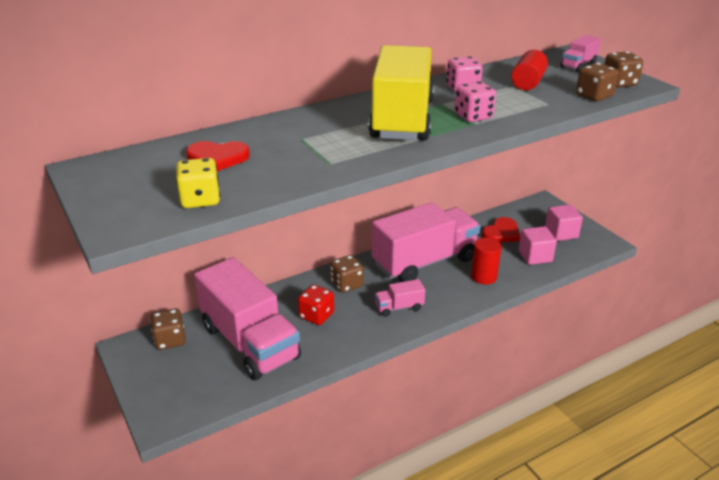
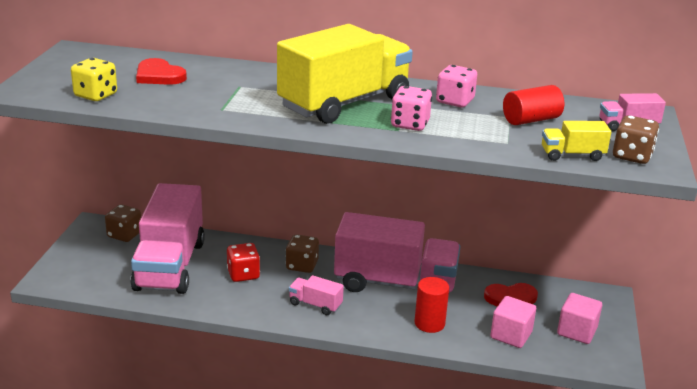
camera: 40 degrees right, 5 degrees down
(594, 96) = (572, 155): brown dice -> yellow truck

